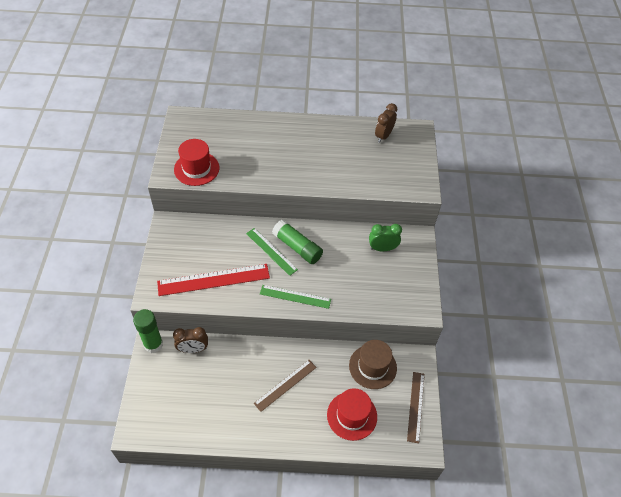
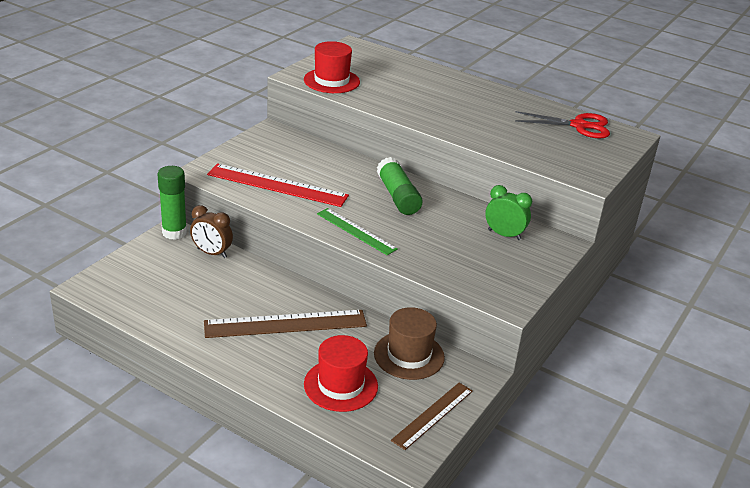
camera: 30 degrees right, 20 degrees down
(271, 251) = (364, 188): green ruler -> none
(285, 385) = (285, 324): brown ruler -> brown ruler, size x1.58
(383, 136) = (579, 126): brown clock -> red scissors

